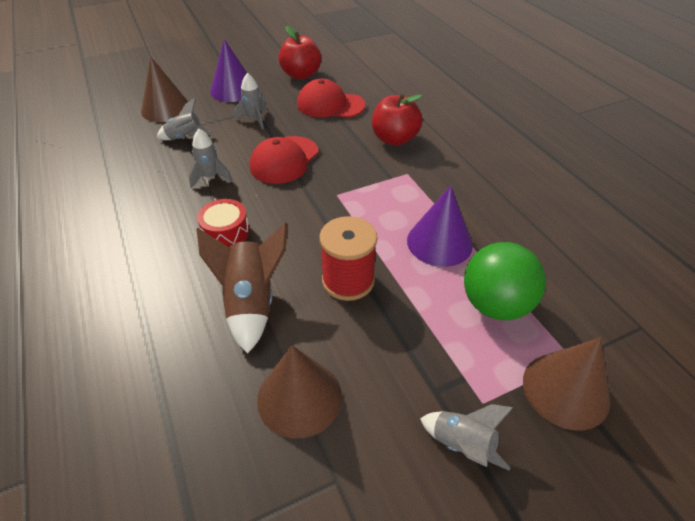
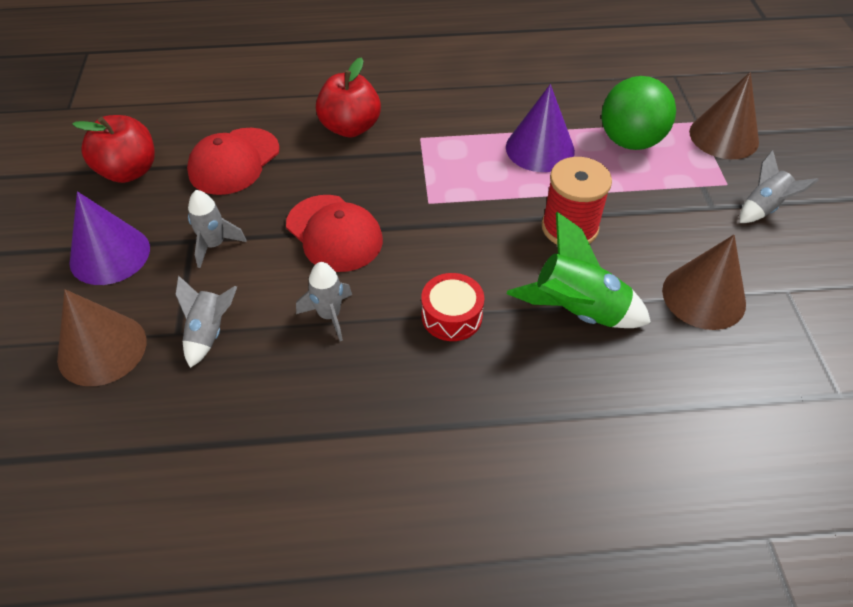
camera: 70 degrees left, 5 degrees up
(251, 303) = (577, 311): brown rocket -> green rocket

